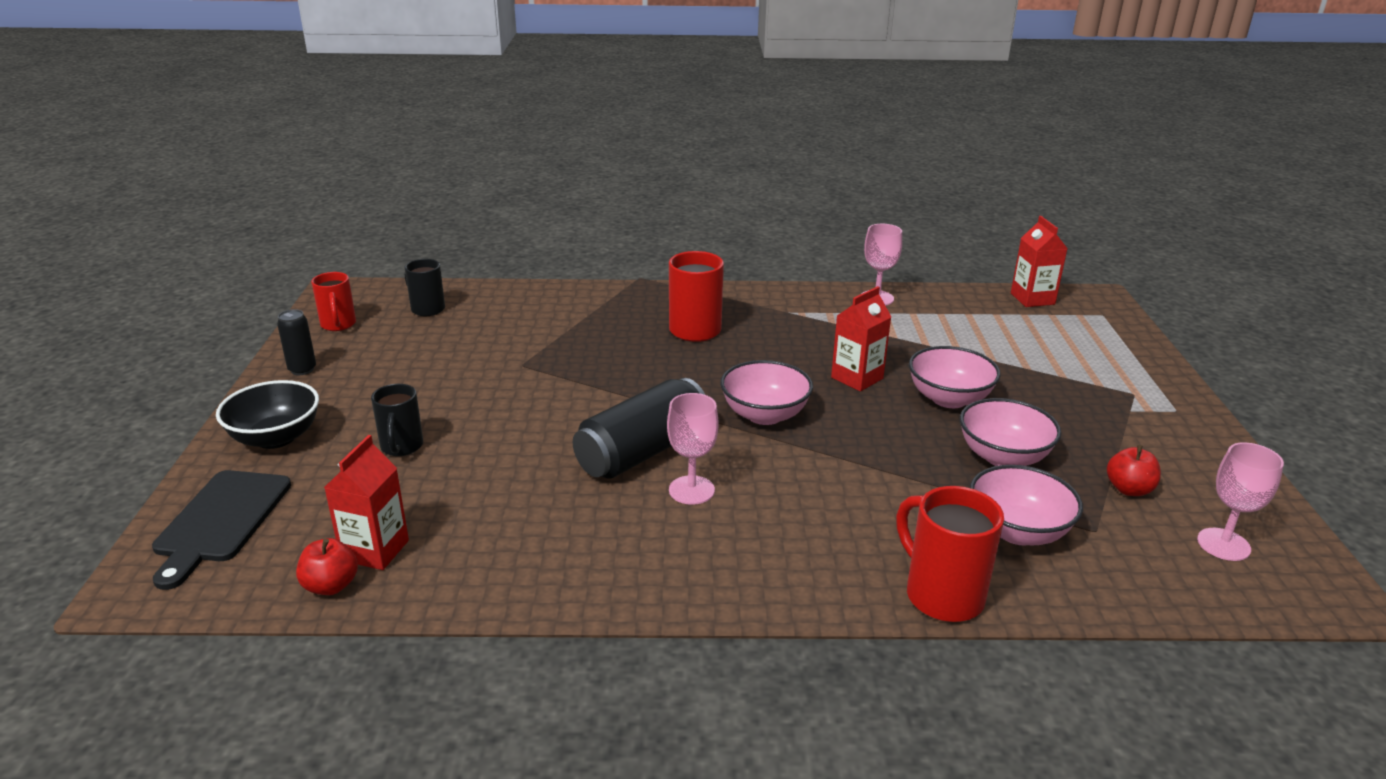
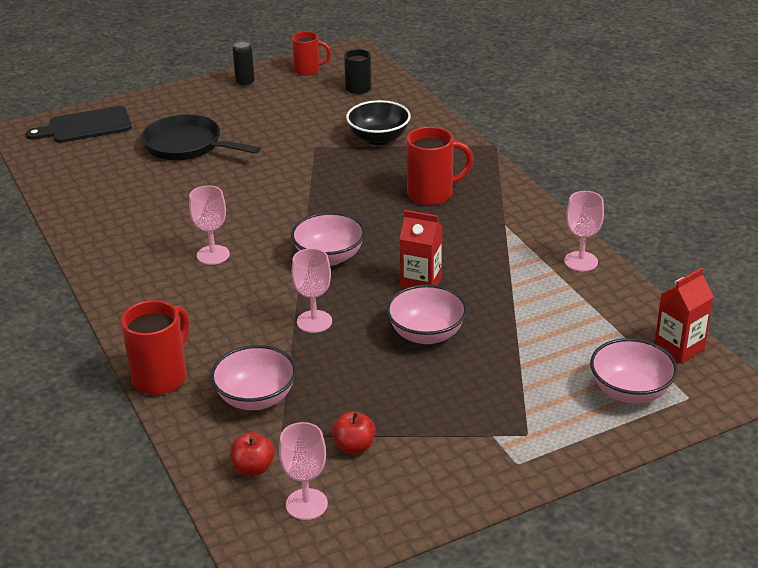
camera: 65 degrees right, 5 degrees up
(276, 438) = (168, 107): black bowl -> black bowl (378, 138)
(331, 586) = (53, 177): red apple -> red apple (253, 468)
(338, 325) = (308, 70): red mug -> red mug turned 135 degrees counterclockwise
(375, 550) = (88, 176): red carton -> none
(401, 447) = (187, 146): black mug -> black pan
(642, 452) = (243, 224): black can -> none
(886, 456) = (314, 321): none -> pink goblet
(1003, 457) = (355, 376): pink bowl -> pink bowl (630, 391)

